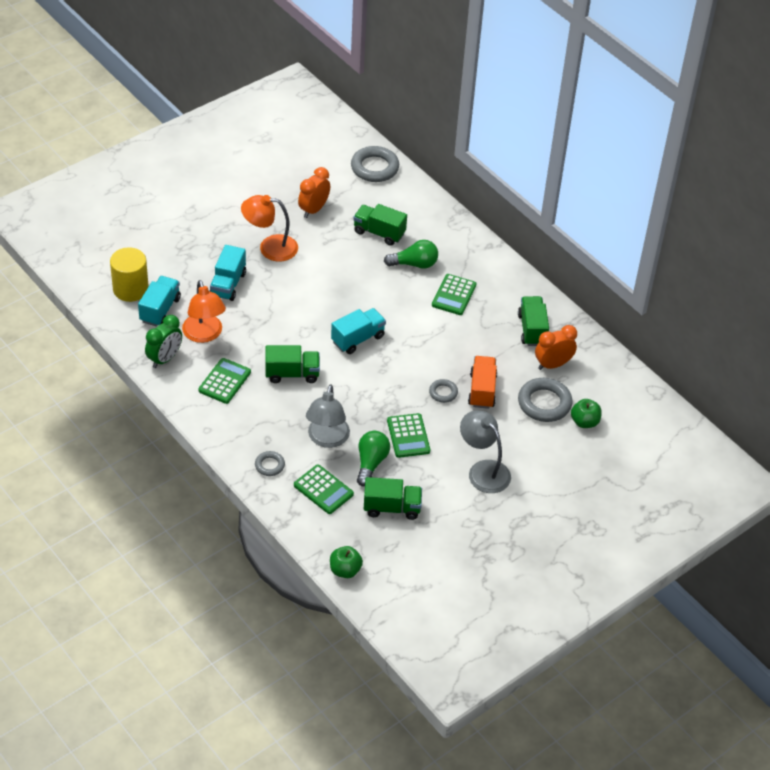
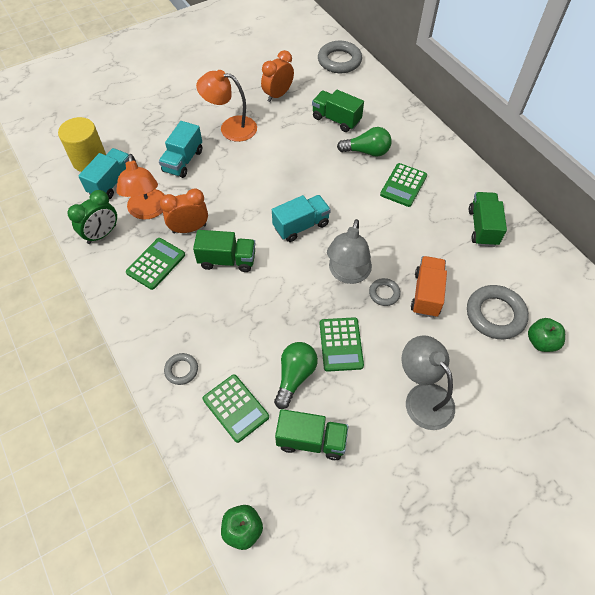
camera: 10 degrees right, 10 degrees up
(327, 439) = (250, 341): grey lamp -> grey lamp (347, 274)
(553, 364) = (504, 269): orange clock -> orange clock (189, 229)

